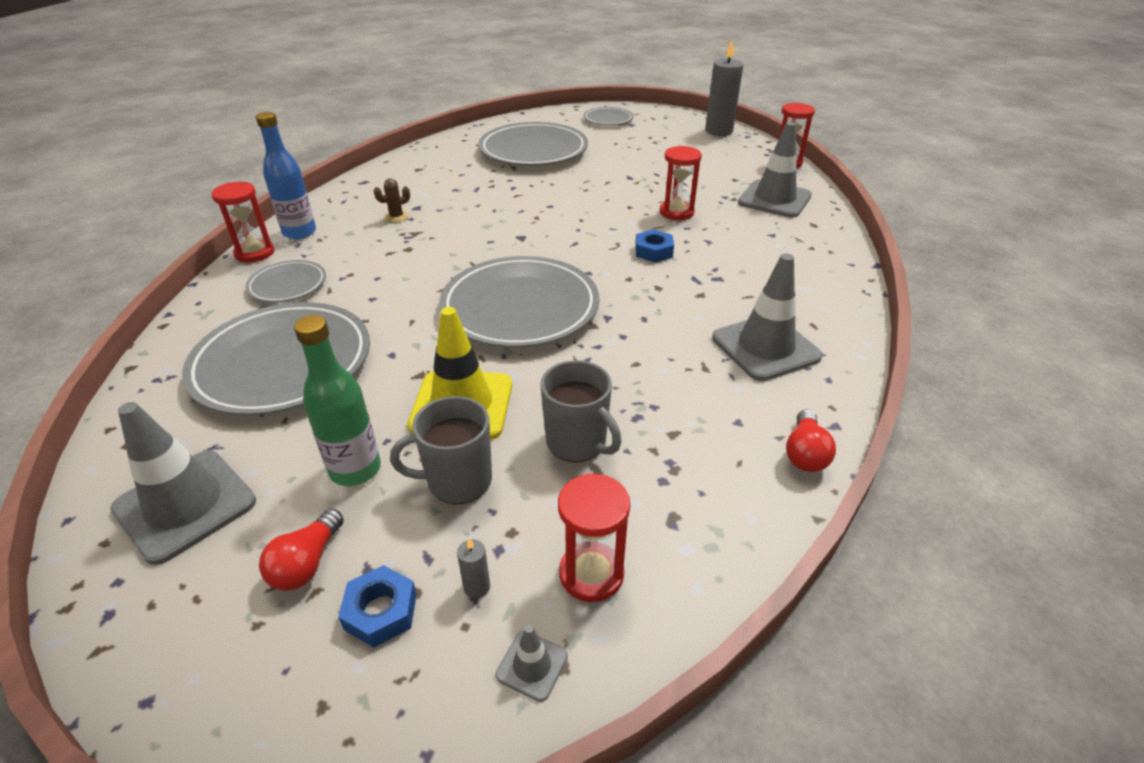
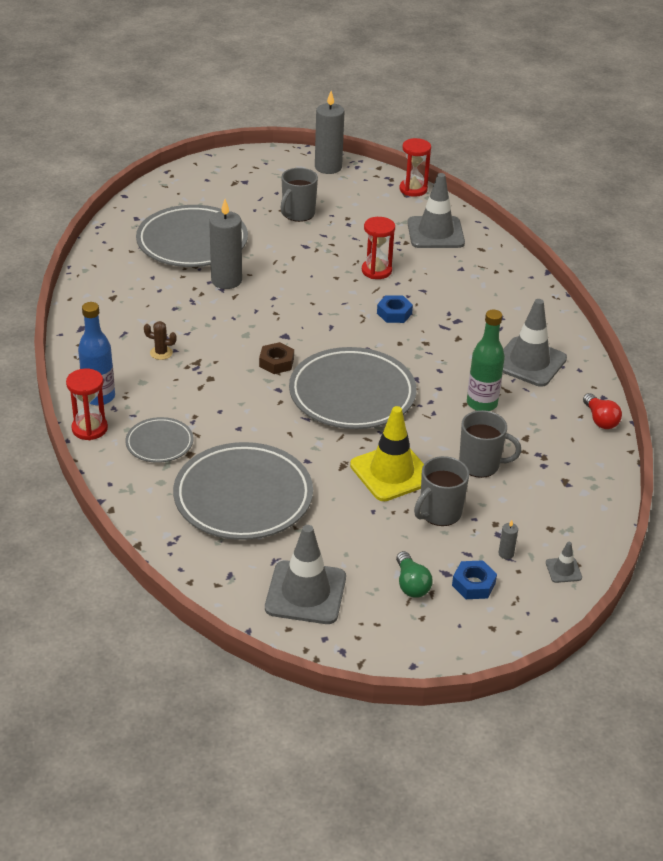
camera: 35 degrees left, 0 degrees up
(307, 563) = (411, 584): red light bulb -> green light bulb
(355, 469) = (376, 533): green bottle -> green bottle (482, 403)
(396, 217) = (161, 353): brown cactus -> brown cactus turned 75 degrees clockwise
(484, 256) = (276, 362): none -> brown nut
(525, 183) = (226, 280): none -> grey candle
(591, 574) = (552, 523): red hourglass -> none
(608, 119) = (217, 181): grey plate -> none
(651, 154) = (298, 214): none -> grey mug

